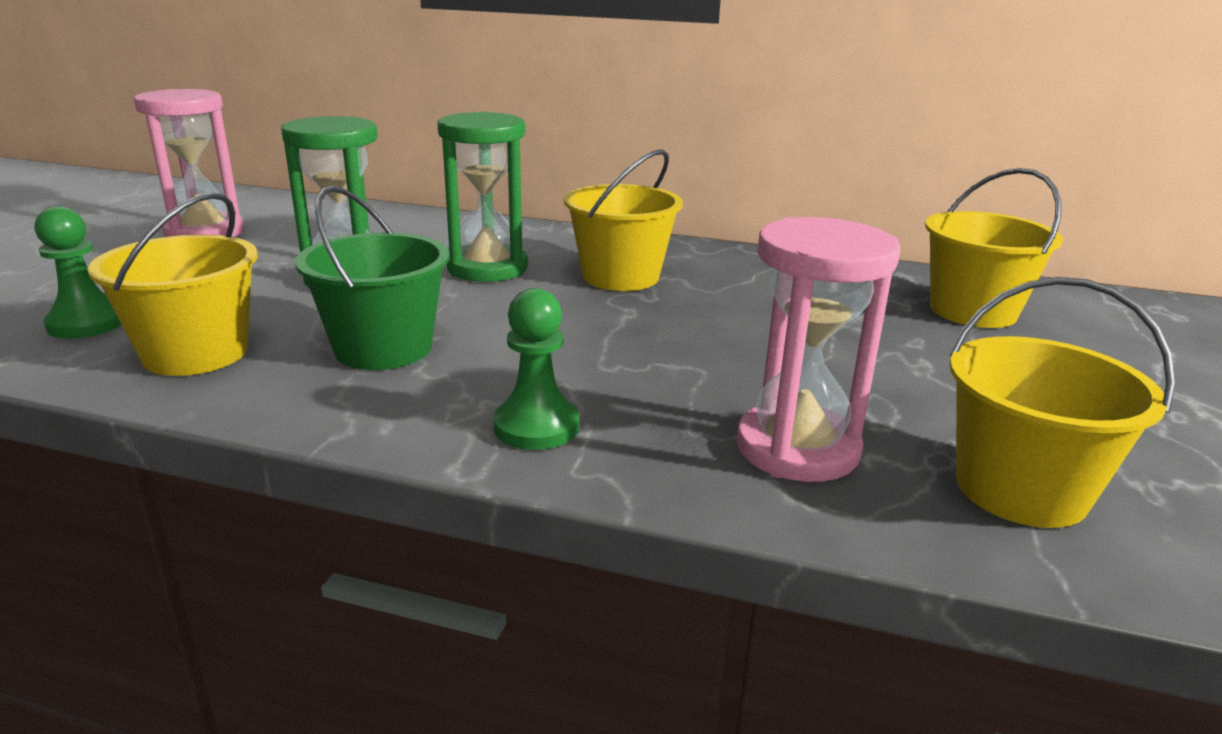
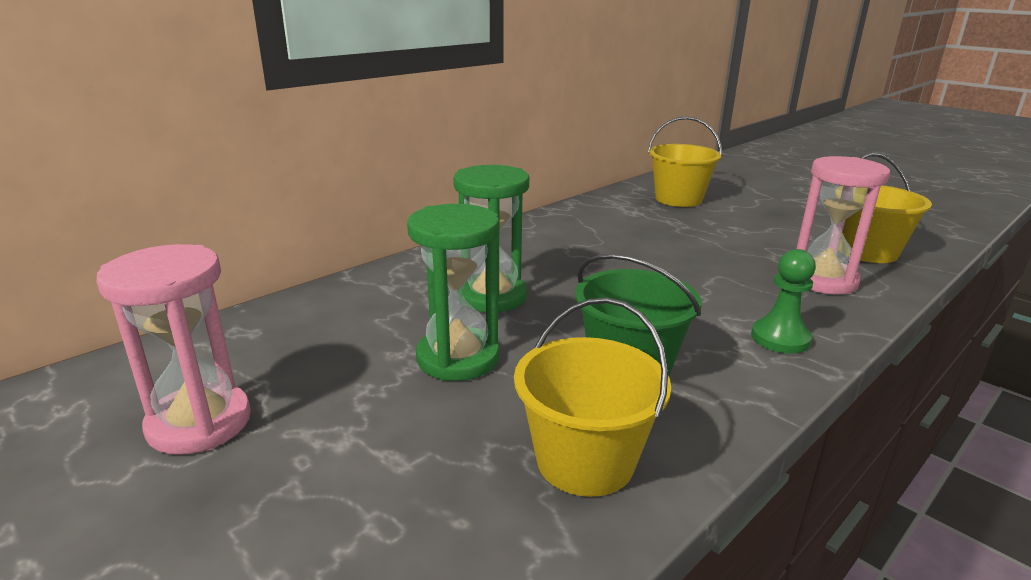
camera: 60 degrees left, 0 degrees up
(87, 324) = (448, 533): green pawn -> none
(620, 276) = (554, 259): yellow bucket -> none

